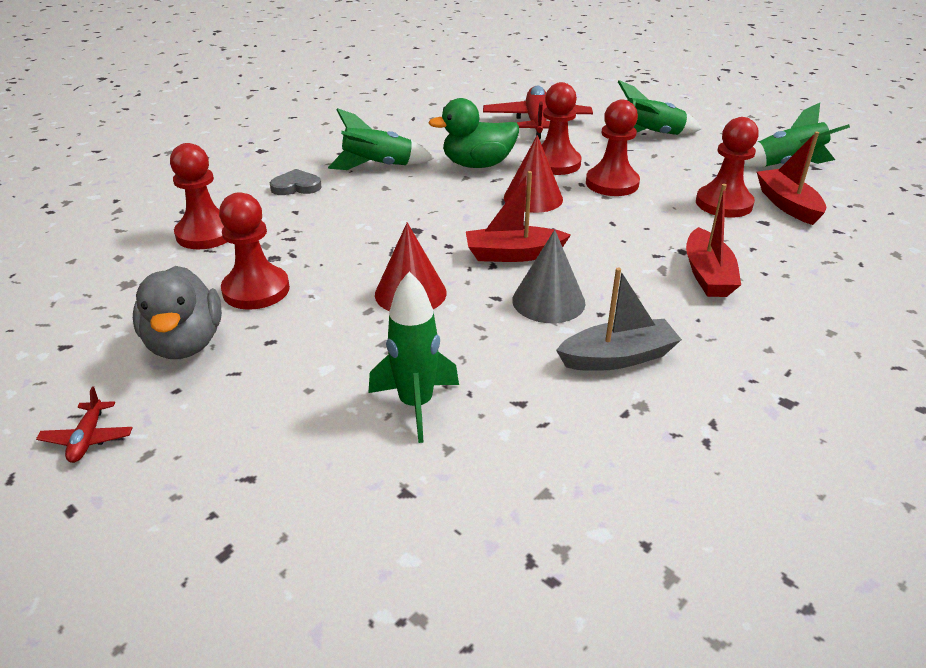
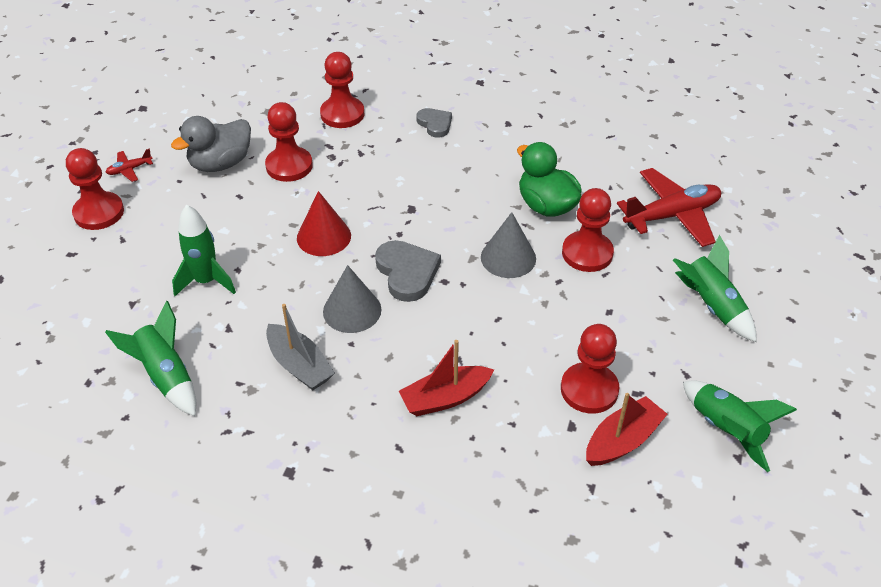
camera: 65 degrees right, 10 degrees up
(378, 166) = (499, 151): green rocket -> green rocket (166, 376)
(513, 254) = (407, 272): red boat -> grey heart
(533, 198) = (508, 257): red cone -> grey cone
(612, 183) = (574, 301): red pawn -> red pawn (99, 213)

